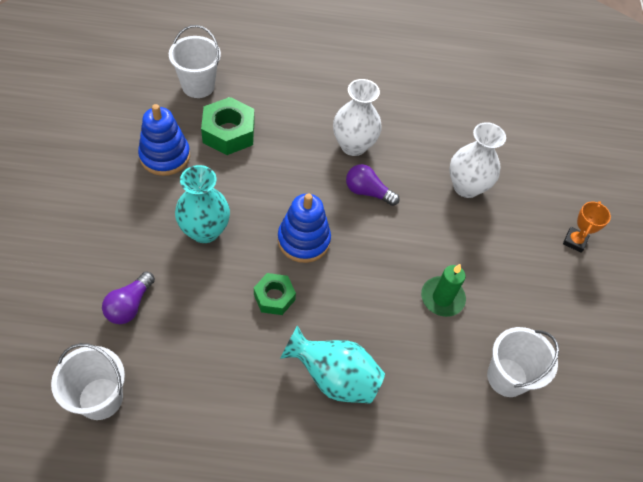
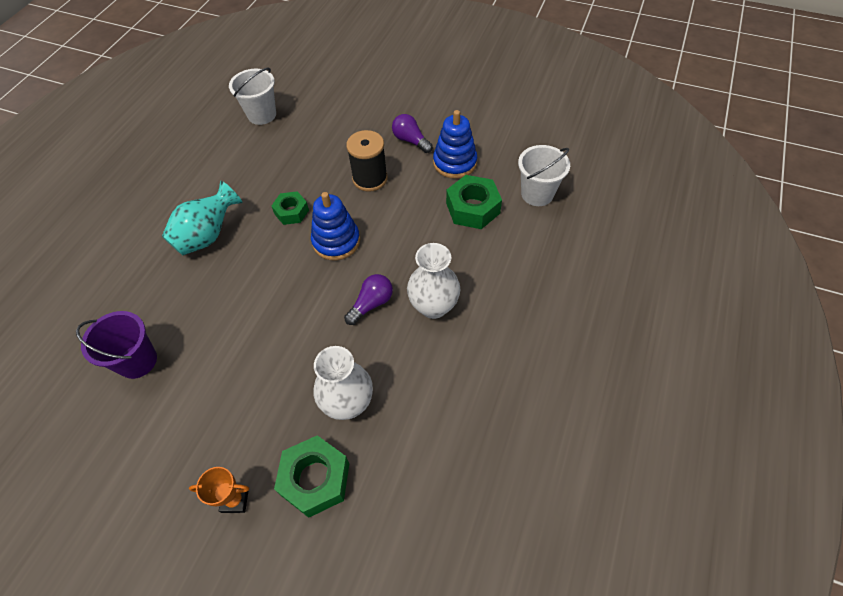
camera: 115 degrees right, 0 degrees up
(130, 305) = (322, 132): purple light bulb -> purple light bulb (410, 140)
(205, 231) = (370, 178): turquoise vase -> black spool
(442, 298) = (234, 333): green candle -> none
(507, 377) = (137, 361): white bucket -> purple bucket
(533, 193) = (315, 479): none -> green nut
(574, 241) = (235, 500): orange trophy -> orange trophy turned 45 degrees counterclockwise

